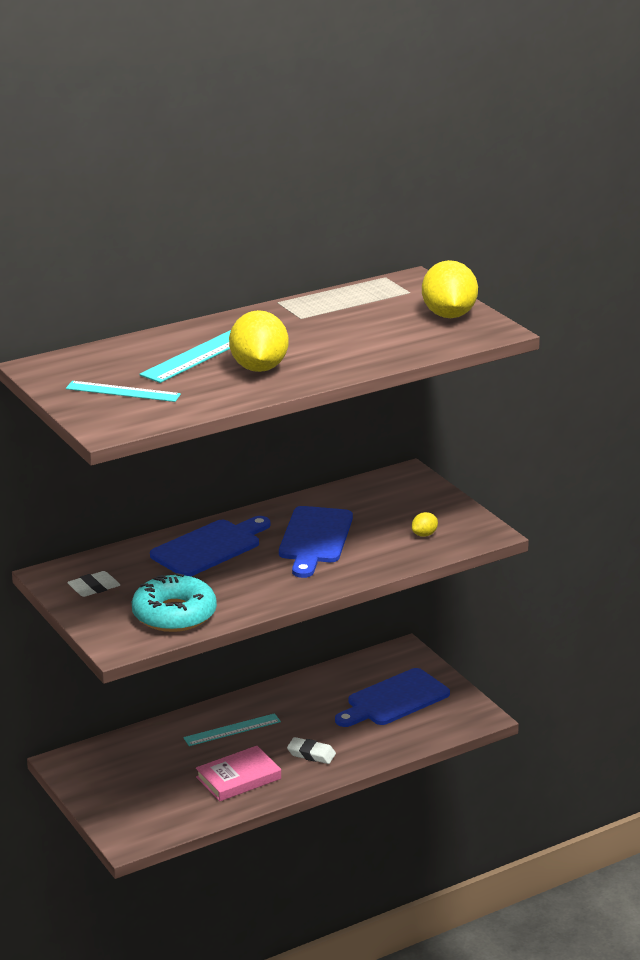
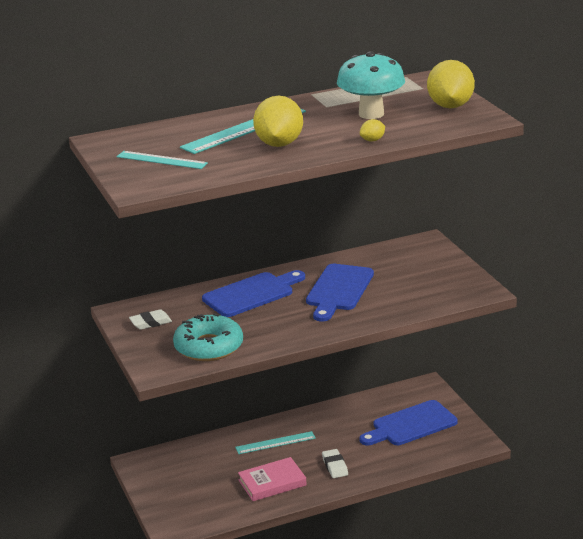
camera: 10 degrees right, 0 degrees up
(311, 754) = (335, 466): white eraser -> white eraser turned 45 degrees clockwise
(357, 327) = (371, 114): none -> turquoise mushroom
(424, 534) = (429, 290): yellow lemon -> yellow lemon (372, 140)

